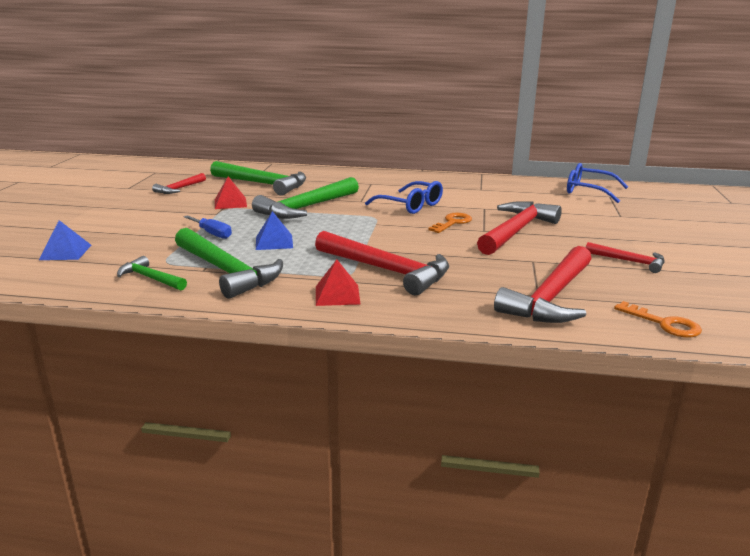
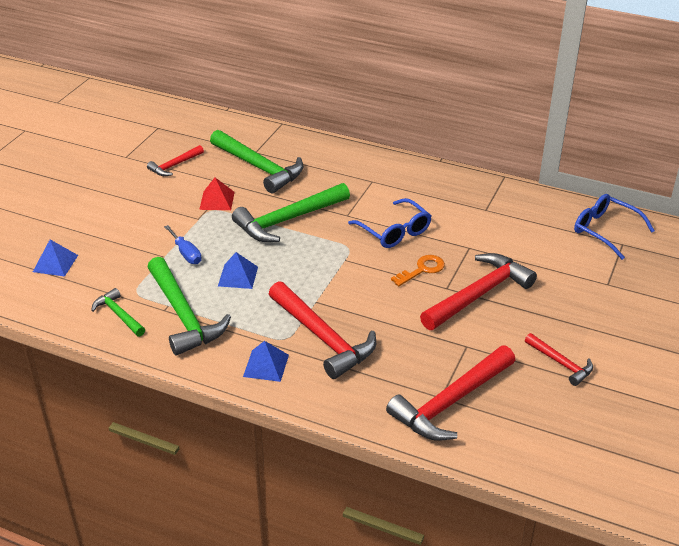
camera: 15 degrees right, 15 degrees up
(337, 295) = (266, 365): red pyramid -> blue pyramid
(664, 324) = (529, 456): orange key -> none

